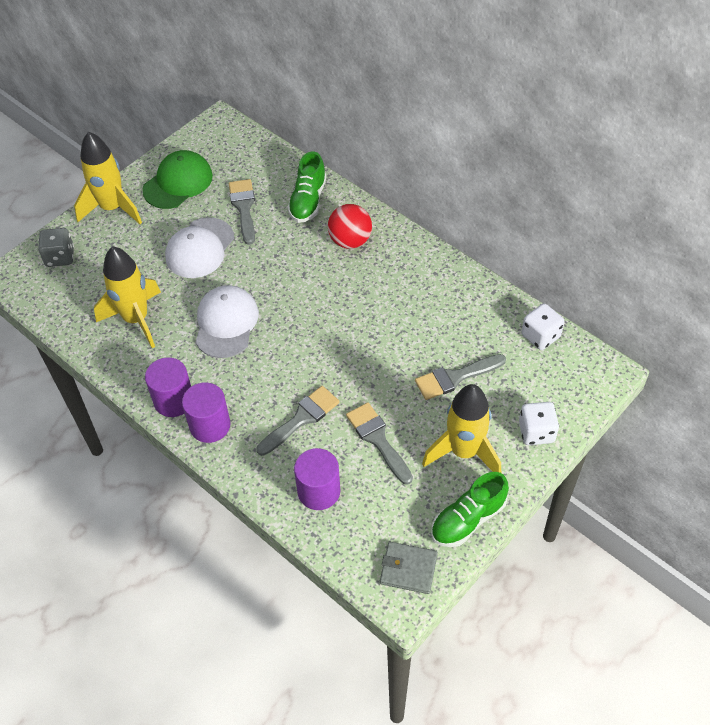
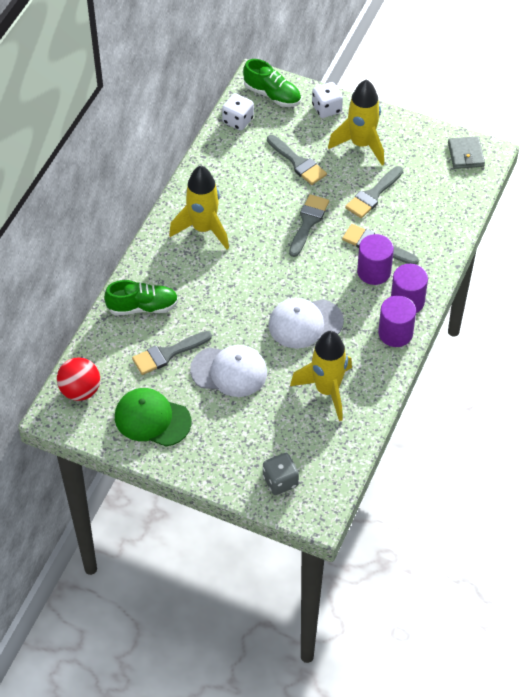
camera: 110 degrees left, 0 degrees up
(112, 208) = (204, 462): yellow rocket -> yellow rocket (203, 229)
(319, 491) = (431, 218): purple cylinder -> purple cylinder (374, 271)
(350, 241) = (181, 263): red ball -> red ball (80, 390)
(361, 363) = (308, 222): none -> grey brush
(468, 519) = (414, 132): green shoe -> green shoe (272, 95)

